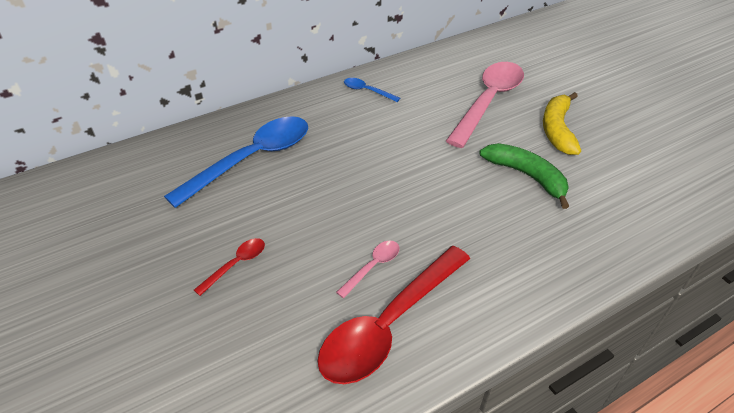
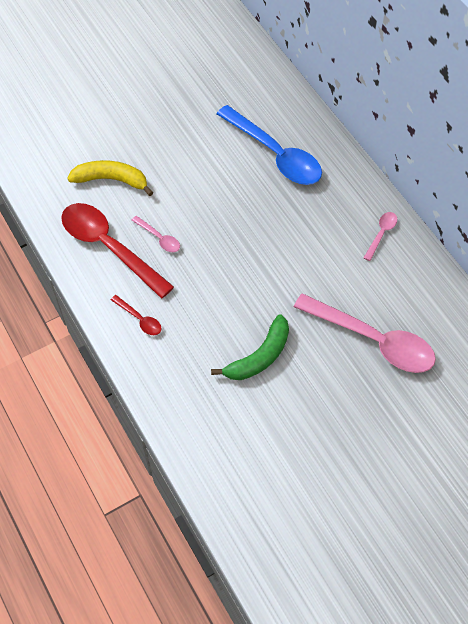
camera: 90 degrees right, 15 degrees up
(236, 264) = (164, 158): red spoon -> red spoon (139, 319)
(367, 91) = (381, 234): blue spoon -> pink spoon
(557, 129) = (329, 397): yellow banana -> yellow banana (111, 180)

